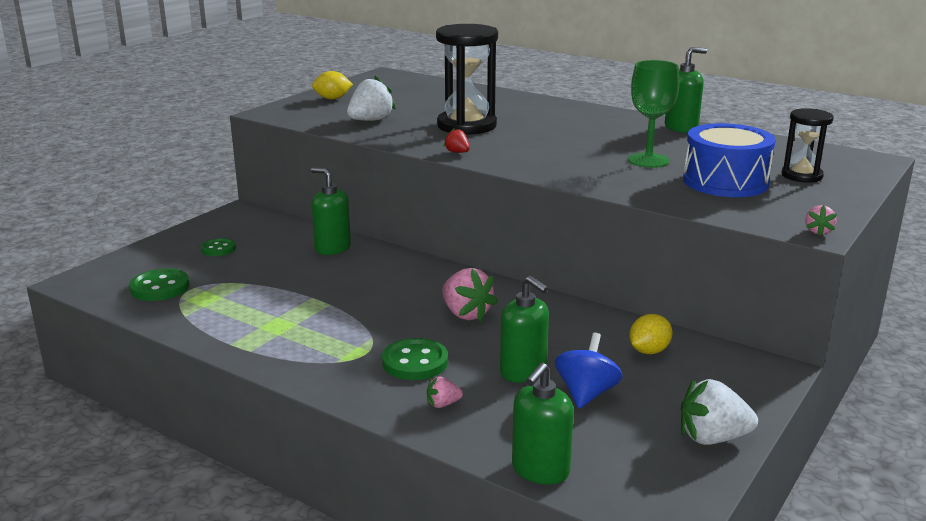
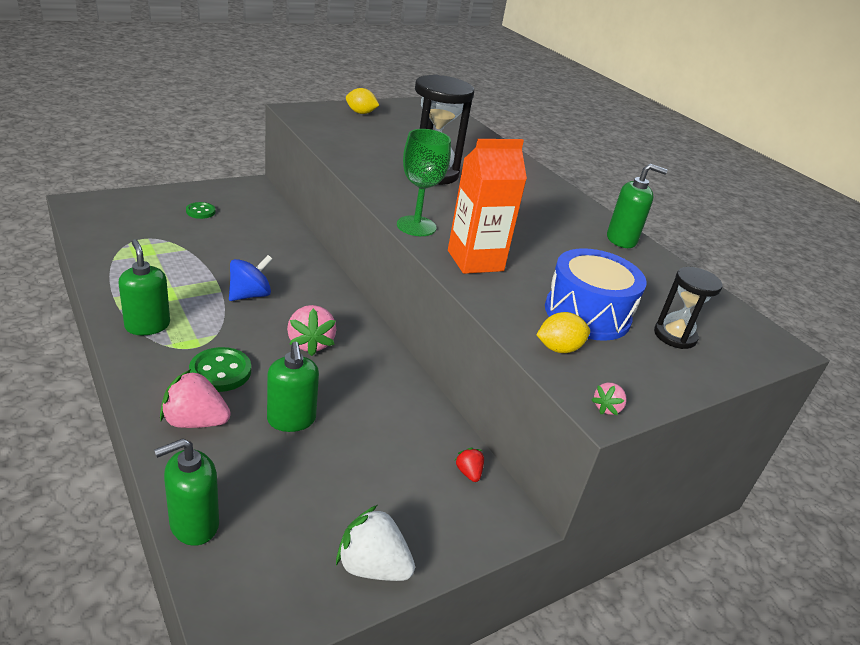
camera: 20 degrees right, 10 degrees up
(160, 287) = (124, 229): green button -> none
(332, 248) = (280, 242): green soap dispenser -> green soap dispenser (147, 325)
(370, 120) = (361, 142): white strawberry -> none
(443, 404) = (195, 421): pink strawberry -> pink strawberry, size x1.96
(457, 152) = (388, 196): red strawberry -> red strawberry (468, 472)
(586, 393) = (317, 465): blue spinning top -> blue spinning top (250, 295)
(595, 174) = (475, 260): none -> orange carton
(648, 160) = (543, 263): green goblet -> green goblet (416, 226)
(649, 351) = (418, 447): yellow lemon -> yellow lemon (558, 348)

